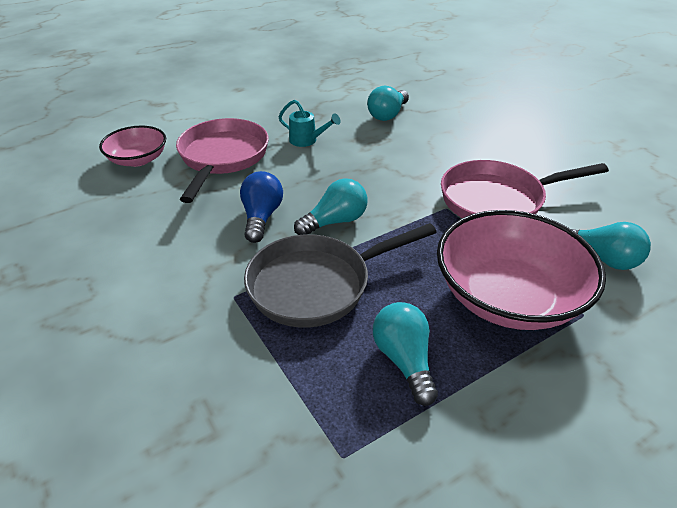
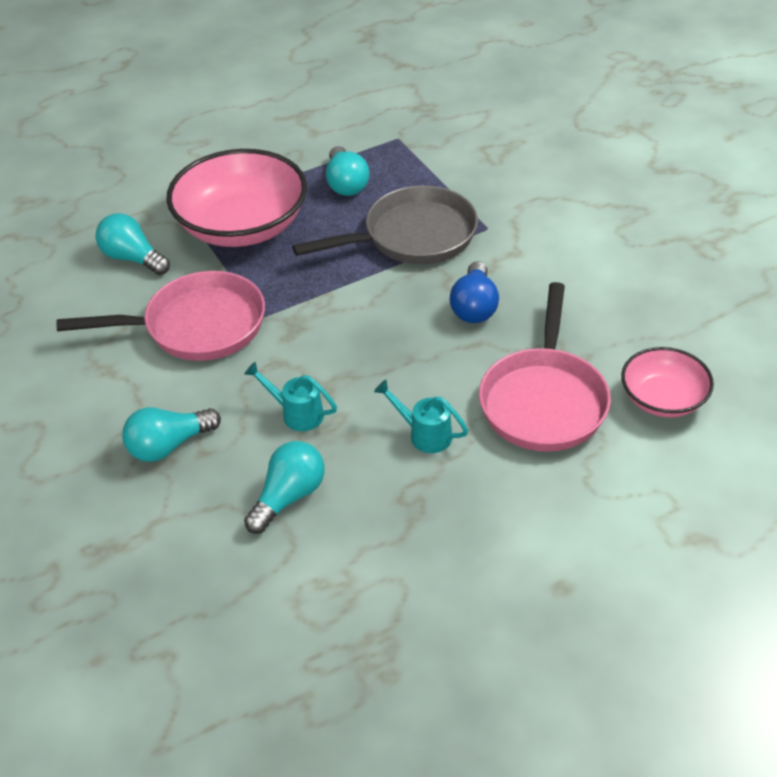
camera: 175 degrees left, 5 degrees up
(335, 221) = (391, 300): turquoise light bulb -> turquoise light bulb (169, 446)
(395, 149) = (296, 413): none -> turquoise watering can

